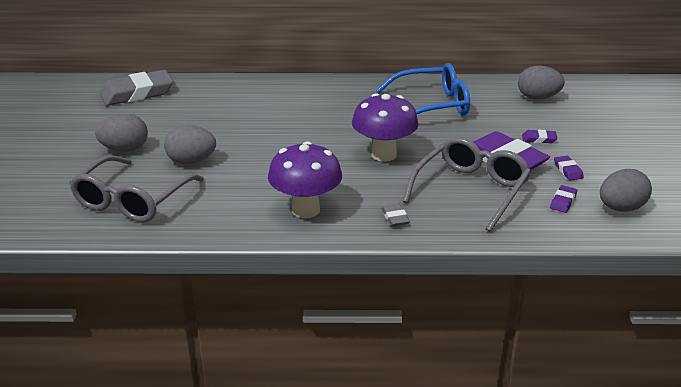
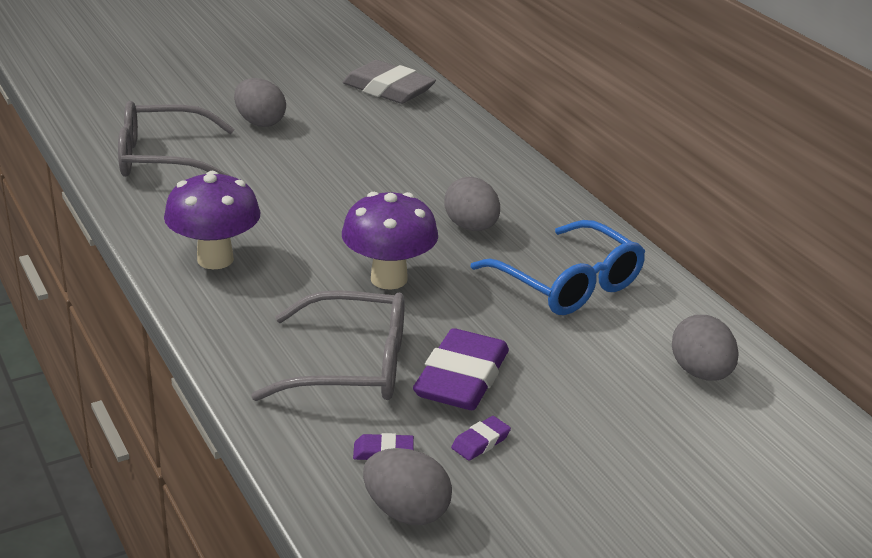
camera: 60 degrees right, 0 degrees up
(191, 161) = (266, 164): grey egg -> grey egg (471, 227)
(395, 218) = (240, 322): grey eraser -> none
(539, 139) = (556, 398): purple eraser -> none

